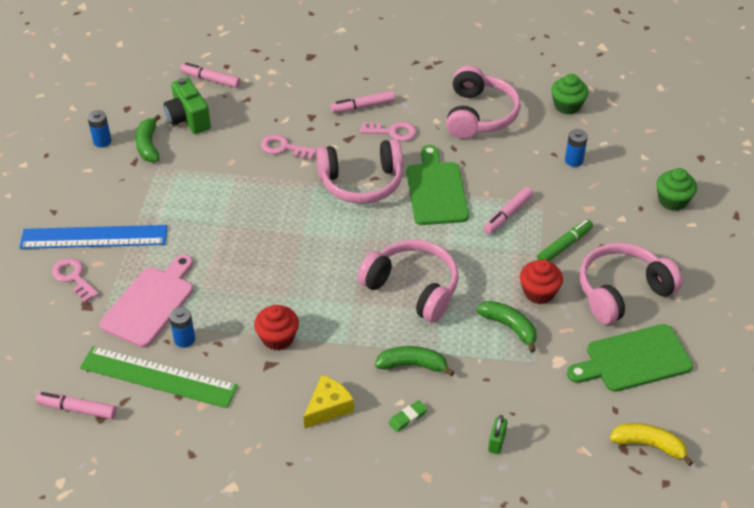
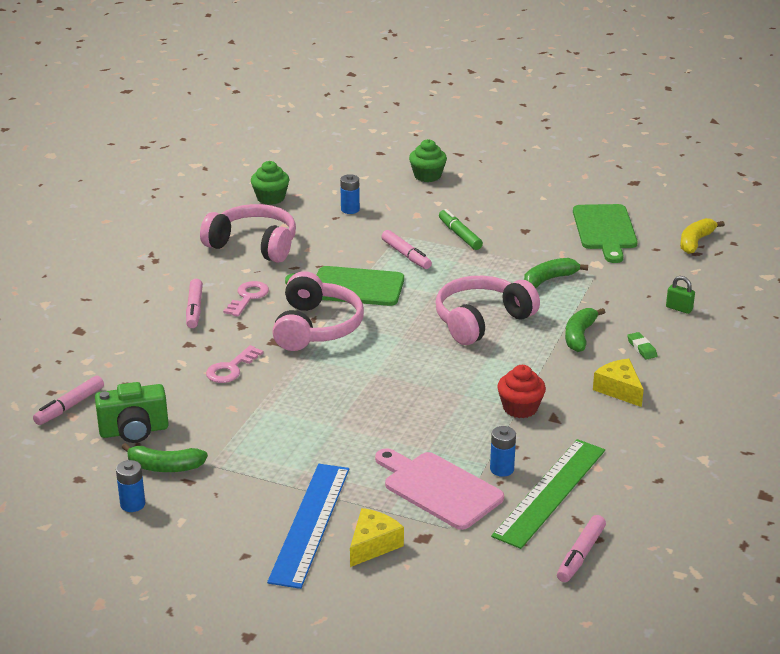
camera: 75 degrees left, 15 degrees down
(73, 278) = (373, 545): pink key -> yellow cheese
(539, 292) = (512, 258): red cupcake -> none
(622, 291) = (526, 220): pink headphones -> none

